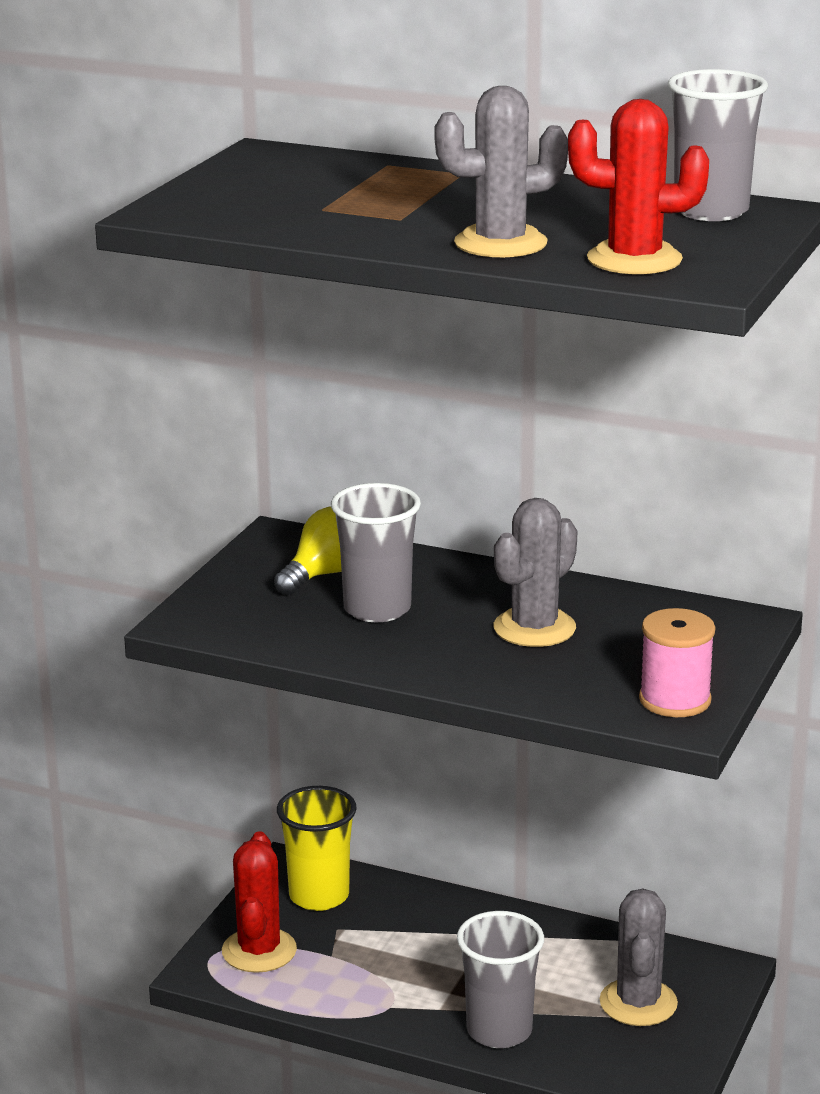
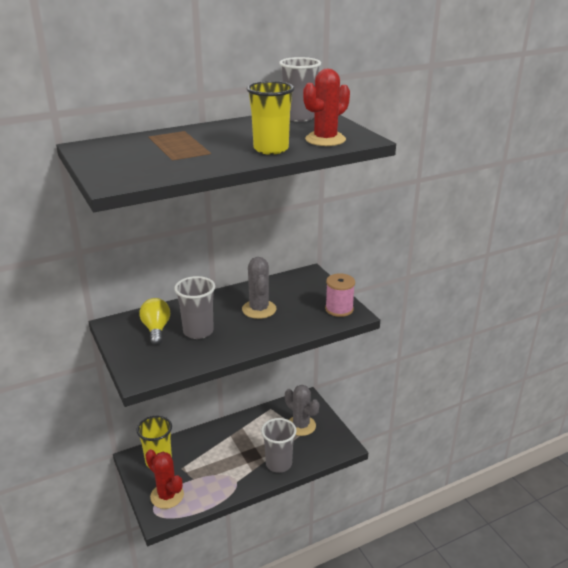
camera: 50 degrees left, 5 degrees up
(500, 243) = (271, 149): grey cactus -> yellow cup

